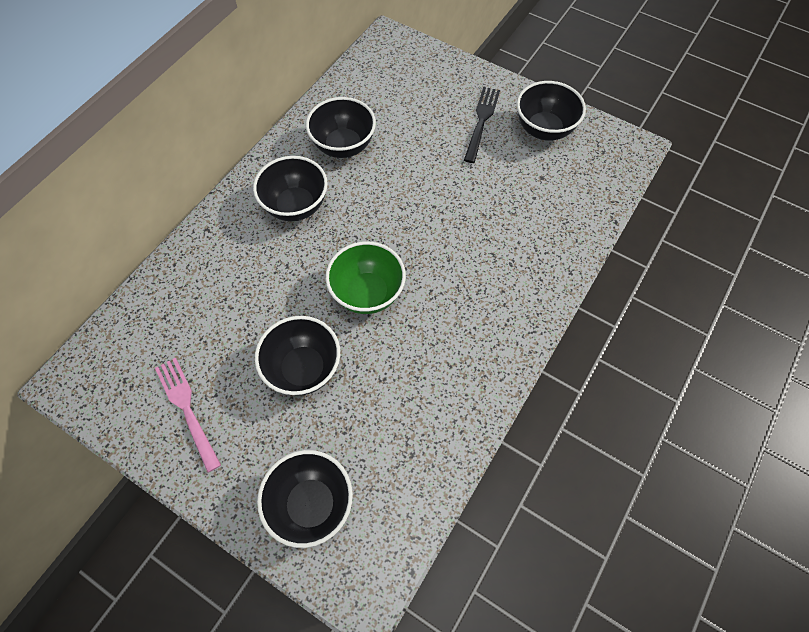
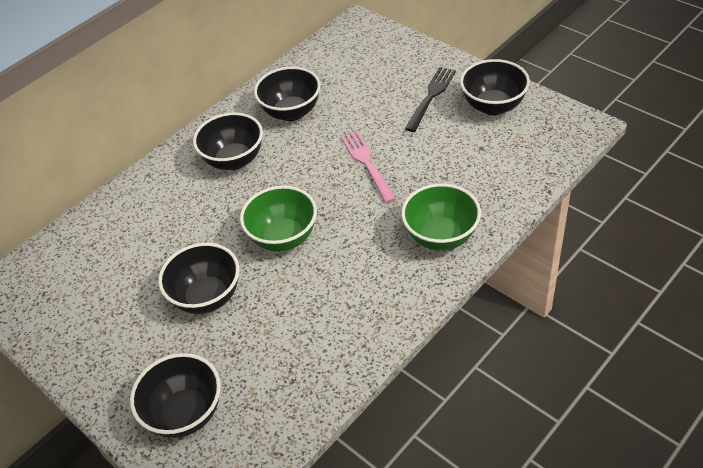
camera: 15 degrees right, 15 degrees down
(187, 409) = (92, 322): pink fork -> pink fork (367, 163)
(523, 280) = (441, 237): none -> green bowl

